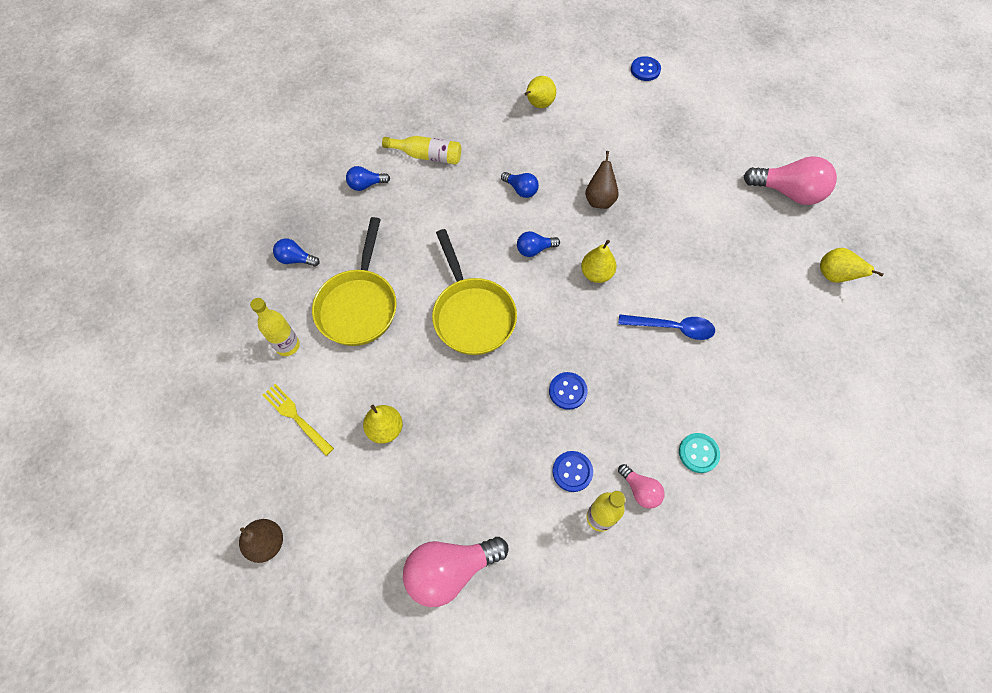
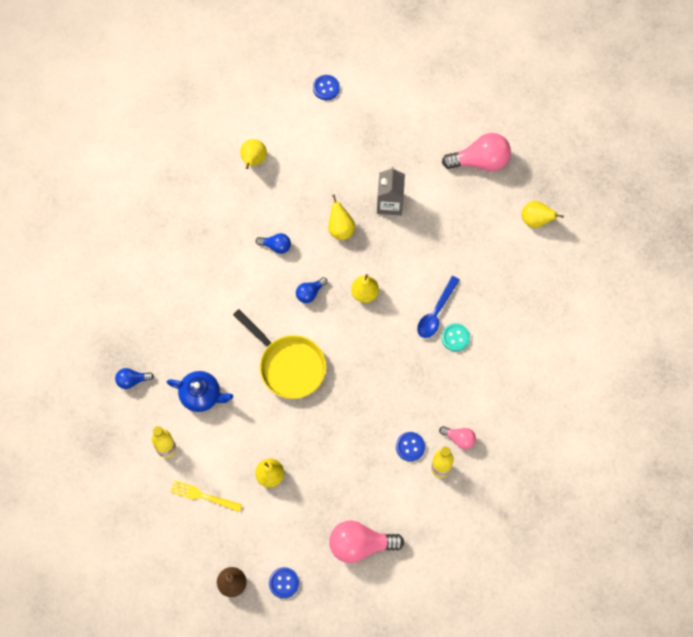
camera: 25 degrees left, 5 degrees up
(359, 305) = (201, 395): yellow pan -> blue teapot
(366, 185) = (151, 294): blue light bulb -> none
(427, 156) = (186, 247): yellow bottle -> none
(450, 570) = (360, 545): pink light bulb -> pink light bulb turned 45 degrees clockwise
(567, 391) = (383, 392): blue button -> blue button (284, 583)
(599, 199) = (340, 229): brown pear -> yellow pear
(666, 195) = (390, 203): none -> grey carton
(672, 328) = (436, 312): blue spoon -> blue spoon turned 135 degrees clockwise
(698, 453) = (487, 396): turquoise button -> turquoise button (455, 337)

